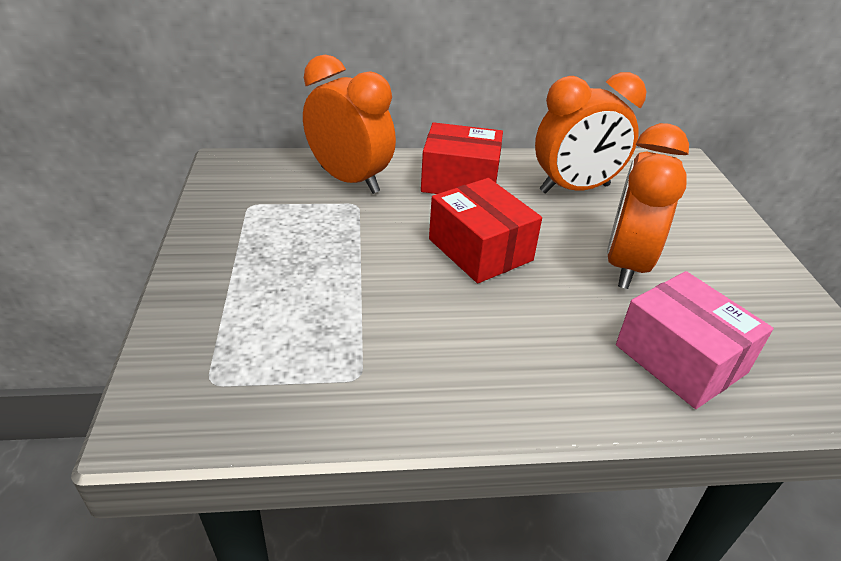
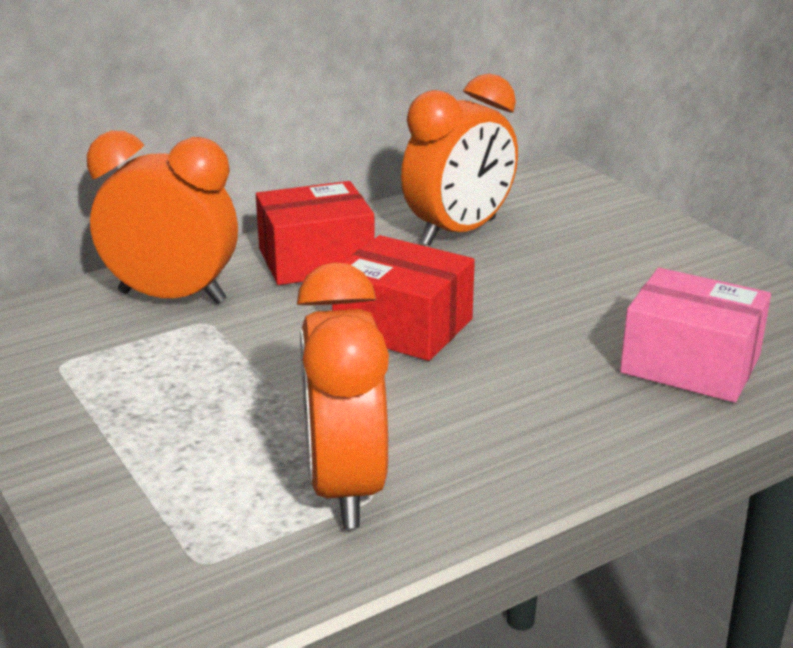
camera: 25 degrees left, 10 degrees down
(626, 264) = (573, 293): orange clock -> orange clock (344, 487)

